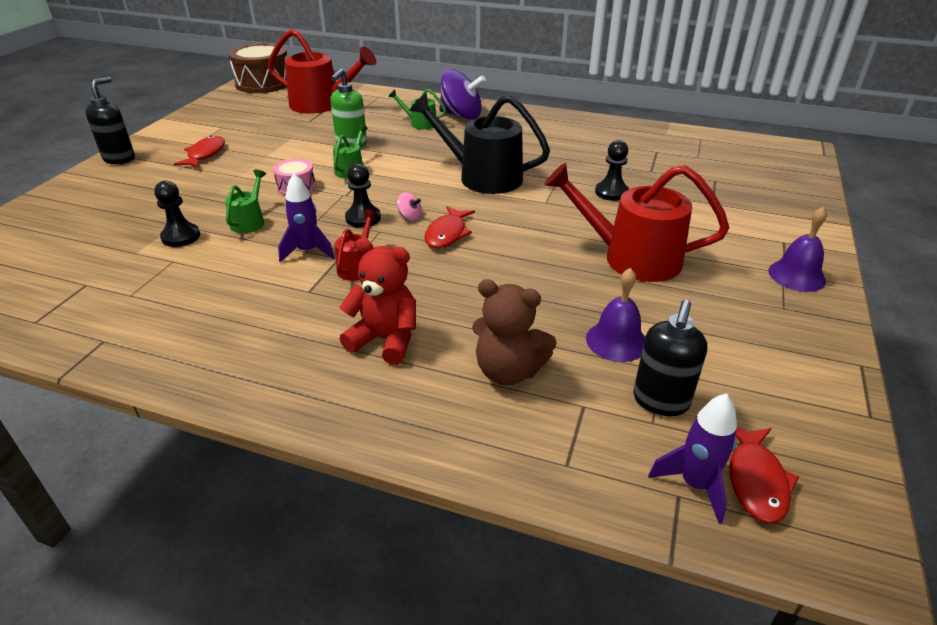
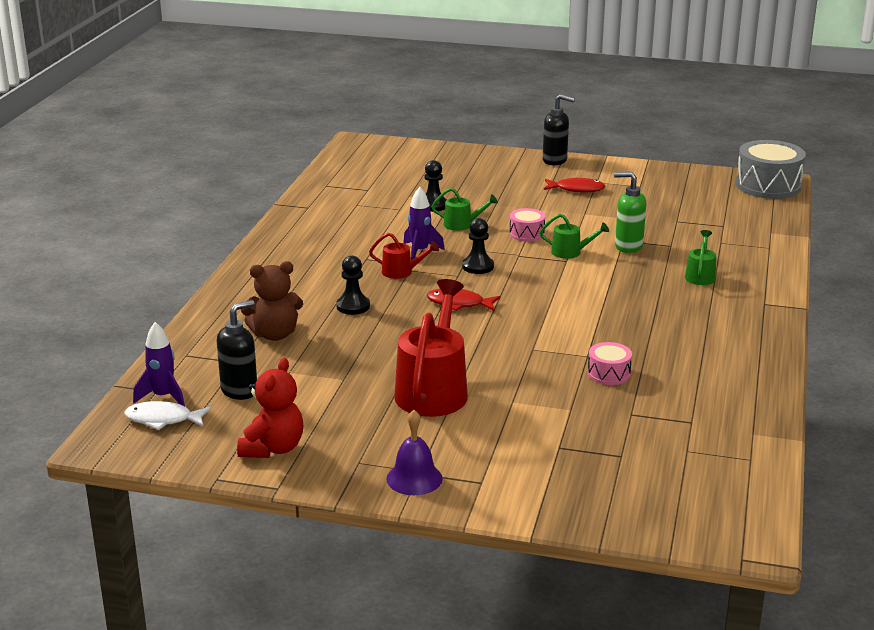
camera: 85 degrees right, 10 degrees down
(263, 83) = (768, 186): brown drum -> grey drum
(322, 105) = (723, 221): red watering can -> none
(385, 340) = (309, 290): red teddy bear -> red teddy bear (273, 448)
(410, 217) = (485, 286): pink spinning top -> none
(461, 115) = (737, 297): purple spinning top -> none
(482, 176) = (578, 315): black watering can -> none
(508, 371) = (274, 334): brown teddy bear -> brown teddy bear turned 120 degrees counterclockwise
(588, 173) = (609, 373): none -> pink drum
(611, 192) = (565, 386): black pawn -> black pawn (353, 306)
(616, 341) = (309, 377): purple bell -> none
(660, 401) = (240, 390): black soap dispenser -> black soap dispenser turned 120 degrees clockwise
(756, 480) = (163, 419): red fish -> white fish

